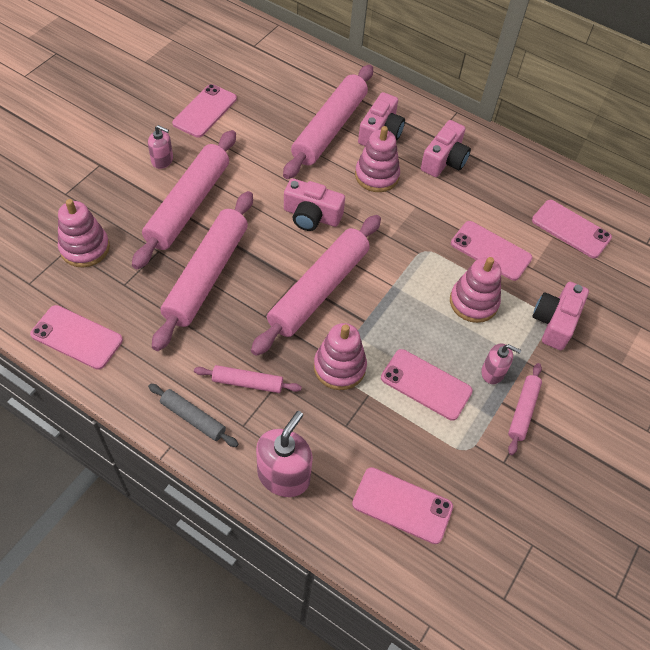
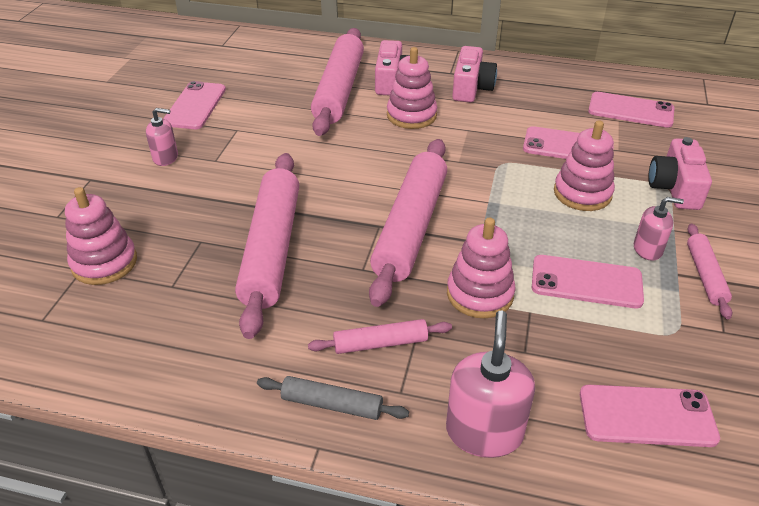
camera: 15 degrees left, 15 degrees down
(77, 337) = (132, 360): pink phone -> none
(188, 205) = (216, 190): pink rolling pin -> none
(311, 216) = (362, 164): pink camera -> none

